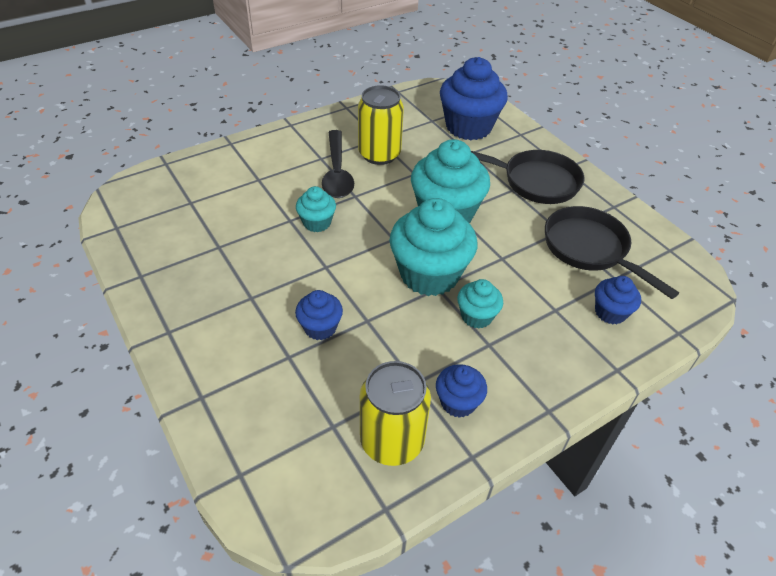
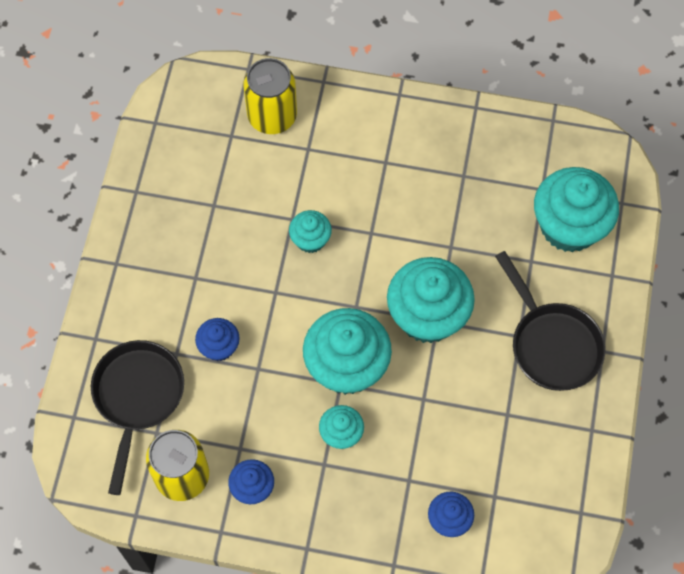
camera: 45 degrees right, 20 degrees up
(337, 172) = (382, 192): black spoon -> none
(379, 154) = (443, 198): yellow can -> yellow can (272, 116)
(468, 127) = (569, 226): blue cupcake -> turquoise cupcake
(590, 249) = (509, 453): black pan -> black pan (137, 397)

